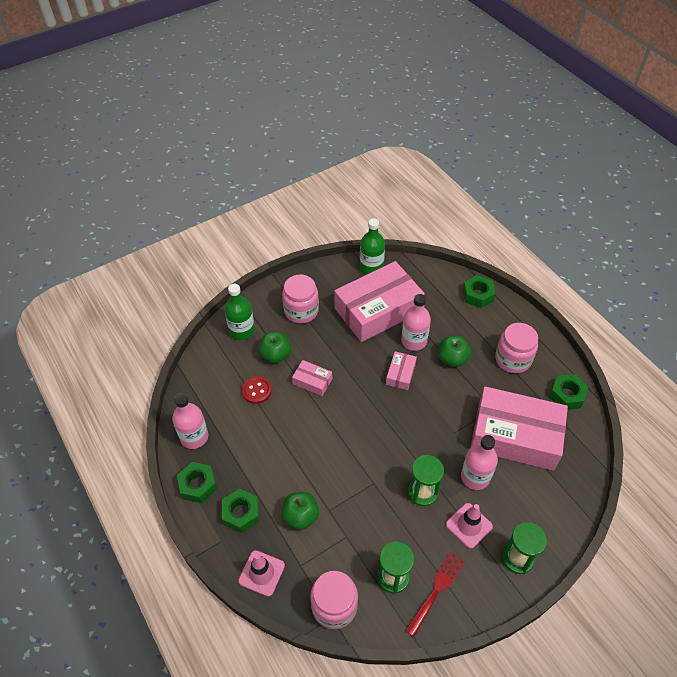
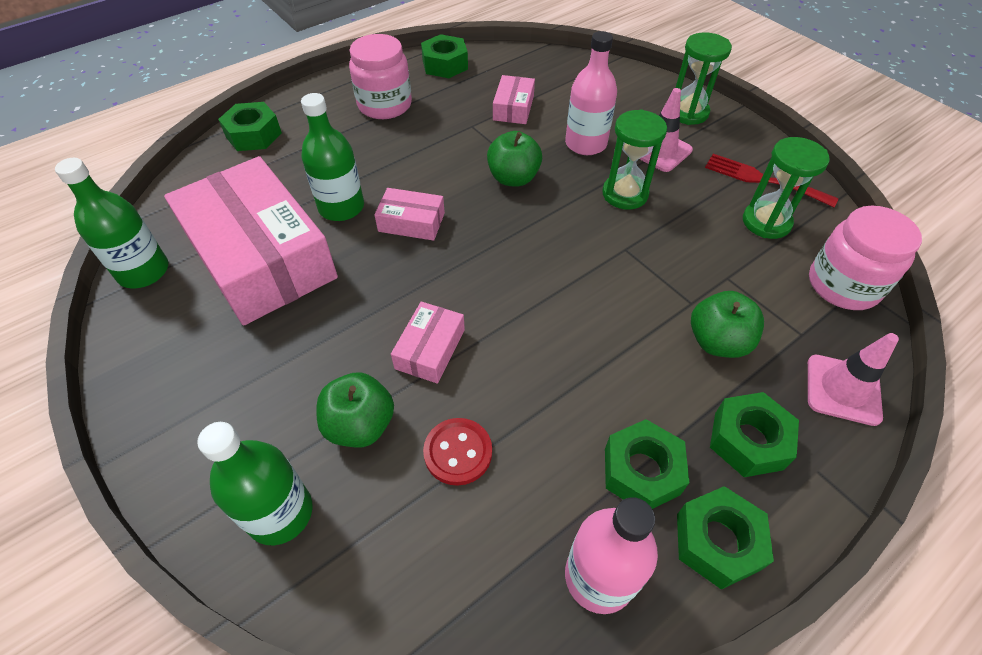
camera: 95 degrees left, 0 degrees up
(234, 462) = (641, 471): none -> green nut
(301, 311) = (238, 387): pink jar -> none
(414, 341) = (341, 207): pink bottle -> green bottle
(452, 359) = (381, 163): green apple -> green apple (513, 178)
(515, 435) = (513, 108): pink box -> pink box, size x0.43

